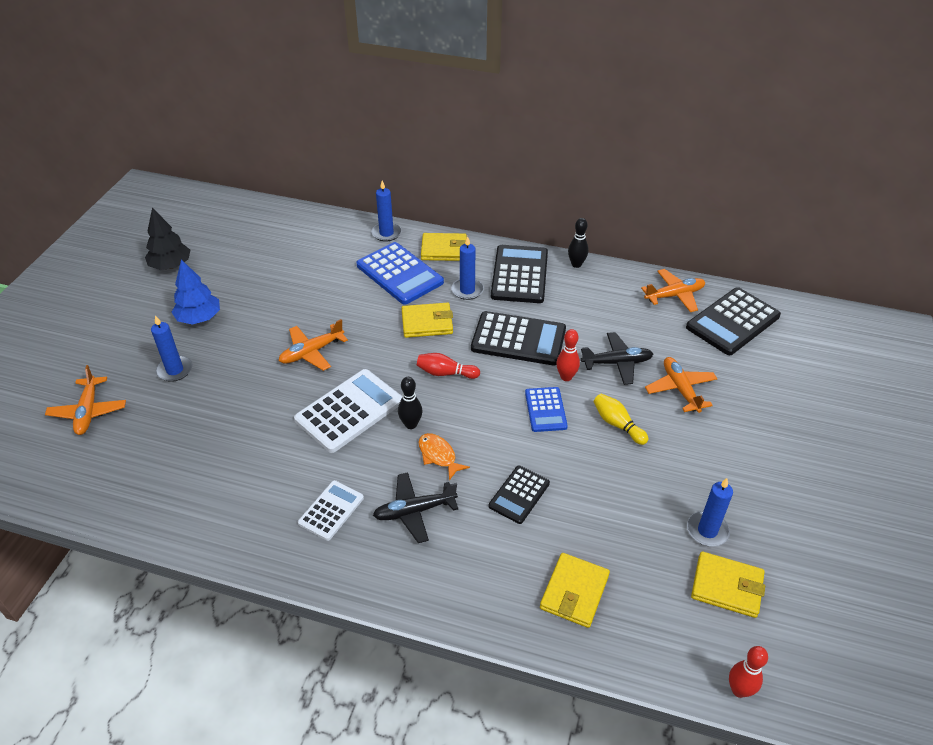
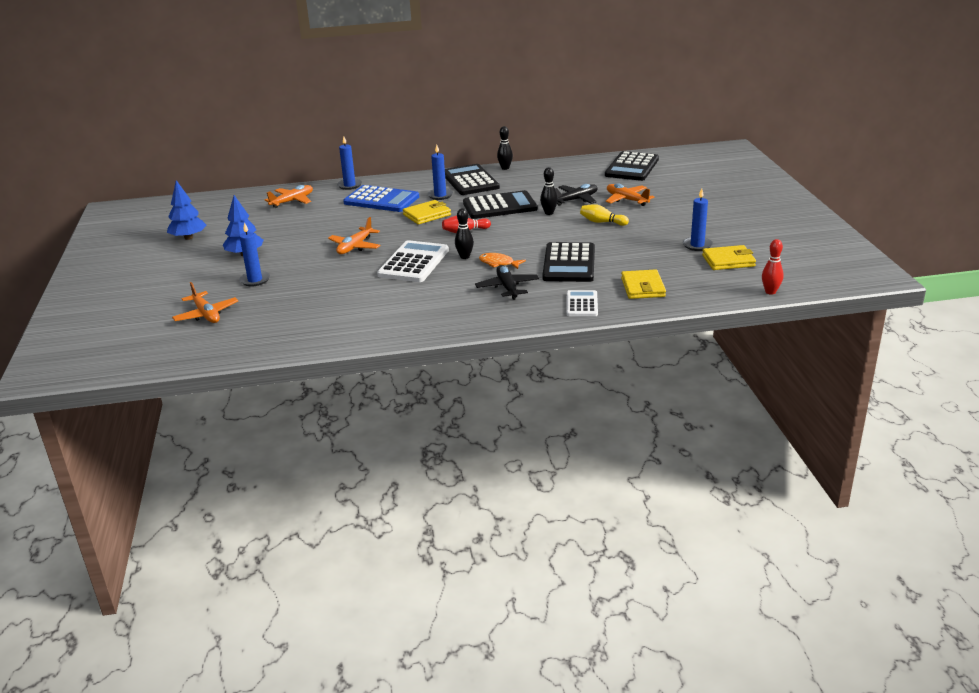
camera: 25 degrees left, 15 degrees down
(171, 265) = (188, 238): black tree -> blue tree
(331, 510) = (449, 303): white calculator -> white calculator (582, 304)
(414, 511) = (507, 288): black plane -> black plane turned 120 degrees clockwise
(444, 250) = (402, 183): yellow wallet -> none
(519, 495) = (569, 263): black calculator -> black calculator, size x1.73
(545, 410) = (549, 228): blue calculator -> none
(566, 377) = (549, 213): red bowling pin -> black bowling pin
(674, 295) = (584, 165): orange plane -> orange plane (292, 201)

